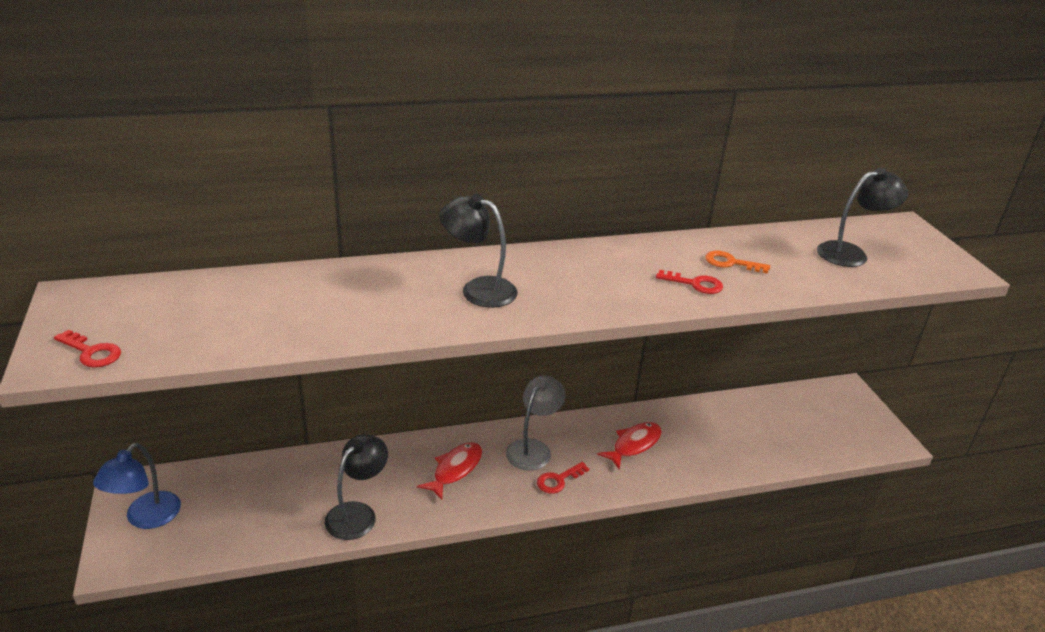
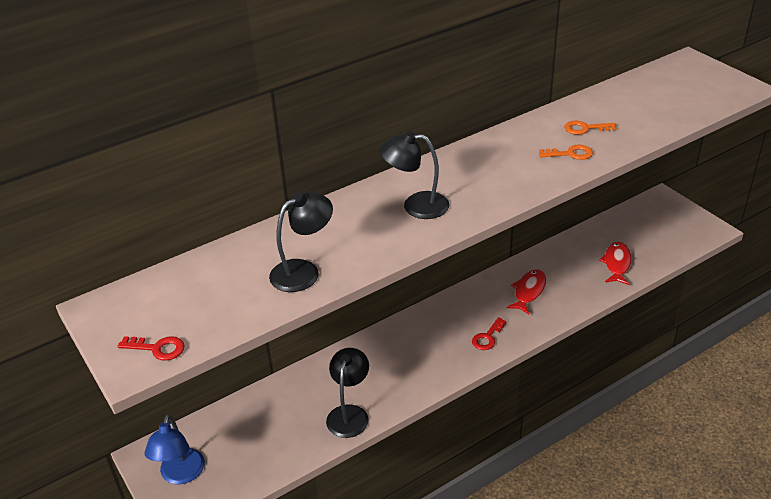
camera: 15 degrees left, 5 degrees up
(455, 470) = (404, 355): red fish -> red fish (616, 264)
(533, 448) = (454, 319): grey lamp -> none
(695, 284) = (570, 154): red key -> orange key
(851, 253) = (664, 96): black lamp -> black lamp (303, 271)

